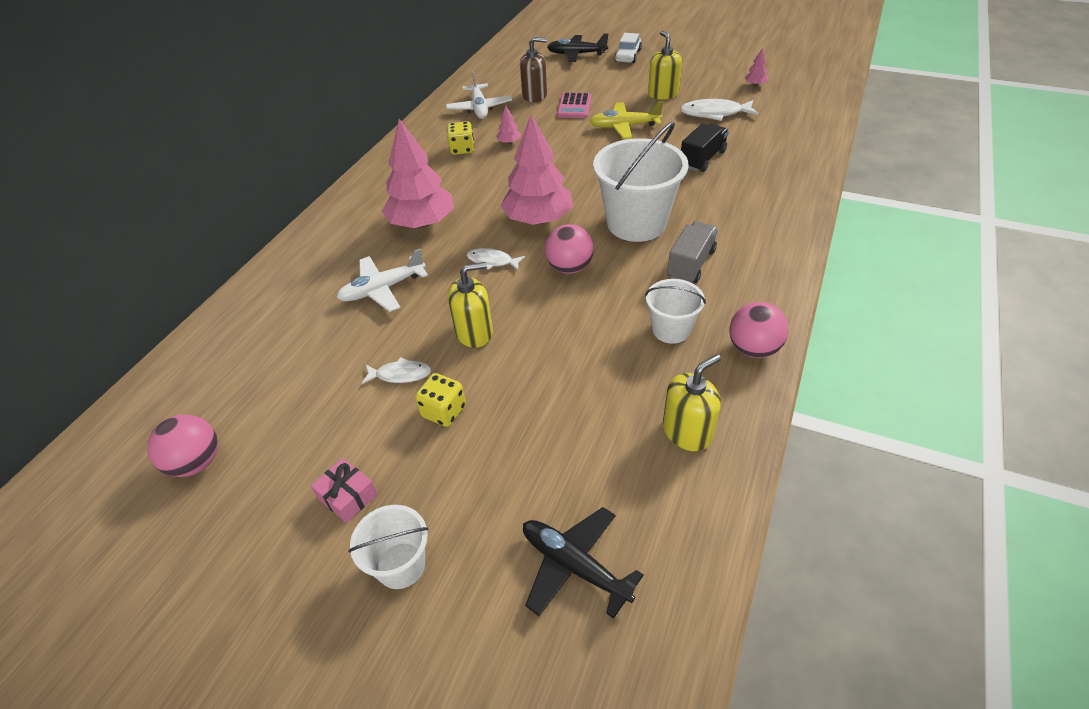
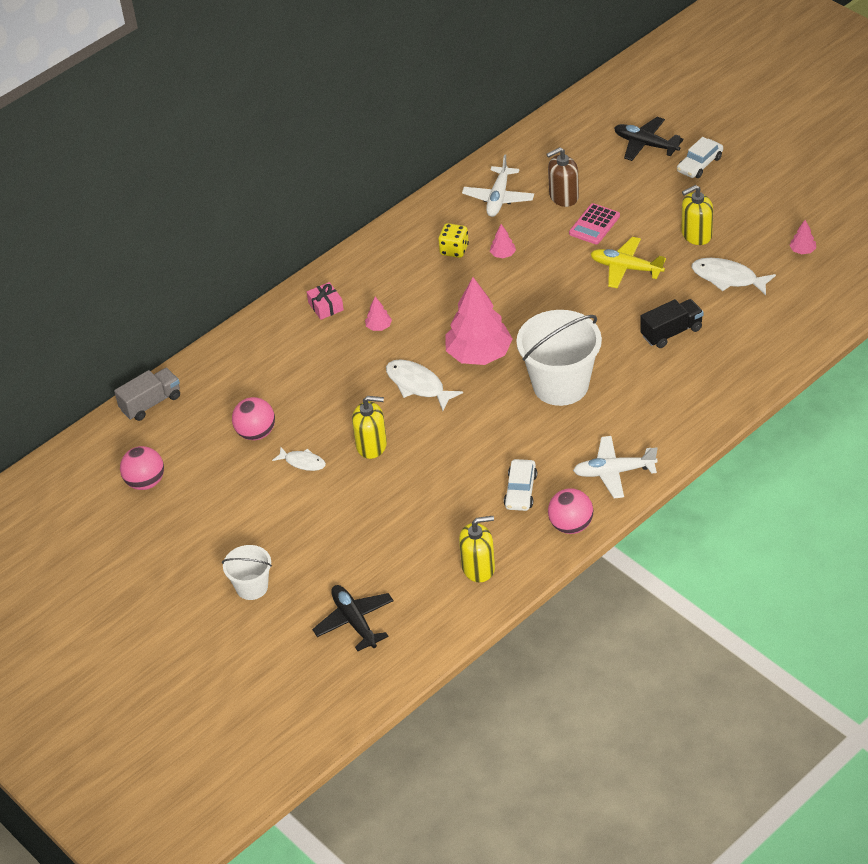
camera: 25 degrees right, 0 degrees up
(348, 496) = (235, 536): pink gift -> pink gift (326, 306)
(382, 289) = (319, 384): white plane -> white plane (614, 472)
(422, 223) = (379, 327): pink tree -> pink tree, size x0.41
(443, 411) = (321, 499): yellow dice -> none
(492, 261) = (418, 385): white fish -> white fish, size x1.63
(534, 95) = (563, 196): brown soap dispenser -> brown soap dispenser turned 135 degrees clockwise
(569, 268) = (477, 411): pink ball -> pink ball (256, 433)
(663, 94) = (696, 234): yellow soap dispenser -> yellow soap dispenser turned 120 degrees counterclockwise
(671, 330) = (520, 491): white bucket -> white car
(691, 264) = (577, 439): grey truck -> grey truck (151, 403)

